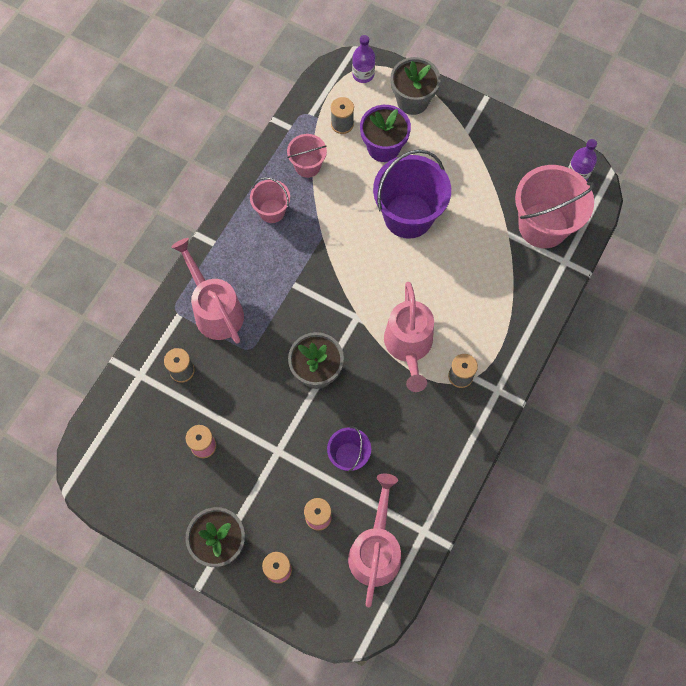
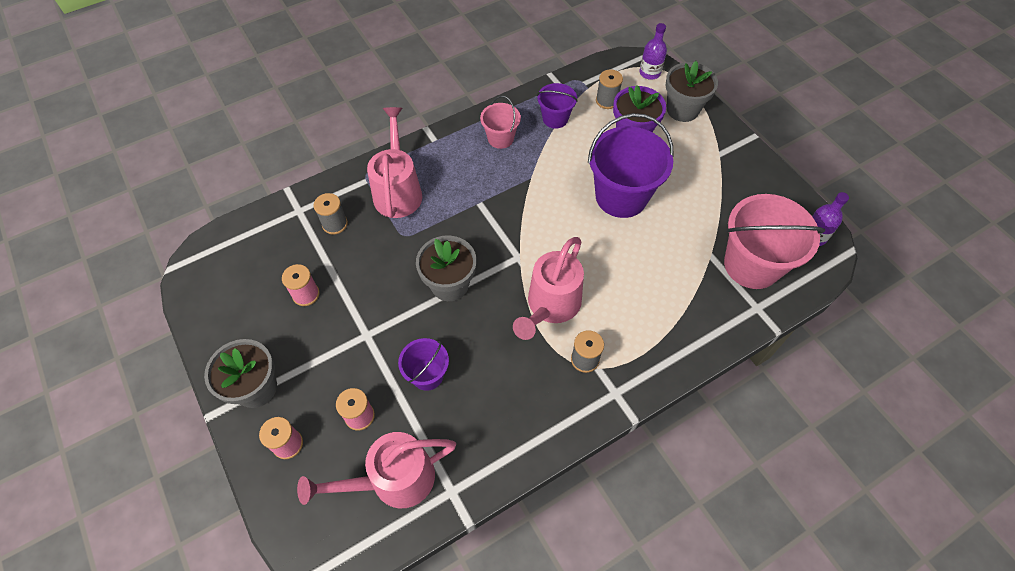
camera: 30 degrees right, 10 degrees down
(307, 166) = (555, 118): pink bucket -> purple bucket
(376, 549) = (392, 480): pink watering can -> pink watering can turned 150 degrees counterclockwise

